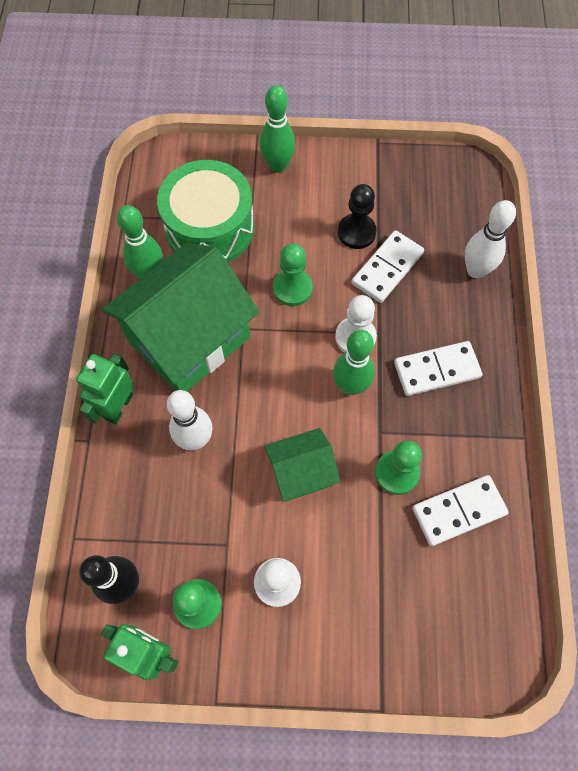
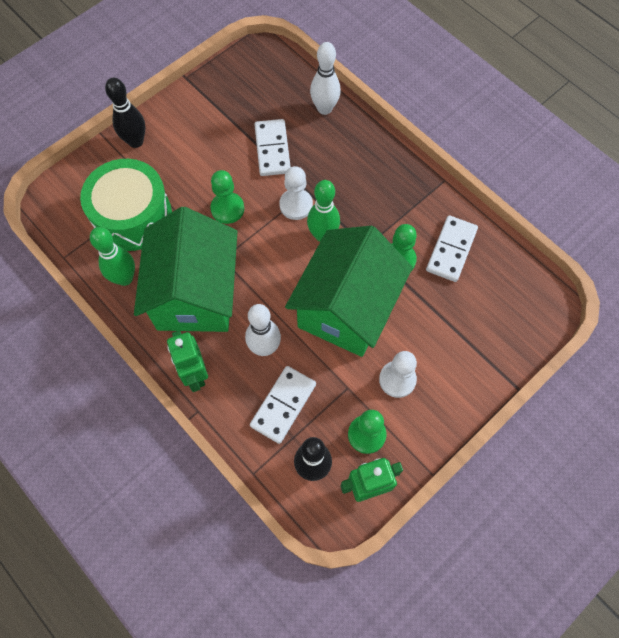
camera: 45 degrees left, 0 degrees up
(277, 166) = (136, 141): green bowling pin -> black bowling pin
(301, 472) = (346, 308): green house -> green house, size x1.94
(356, 232) = (231, 143): black pawn -> none
(436, 370) = (361, 184): white domino -> white domino (283, 405)

